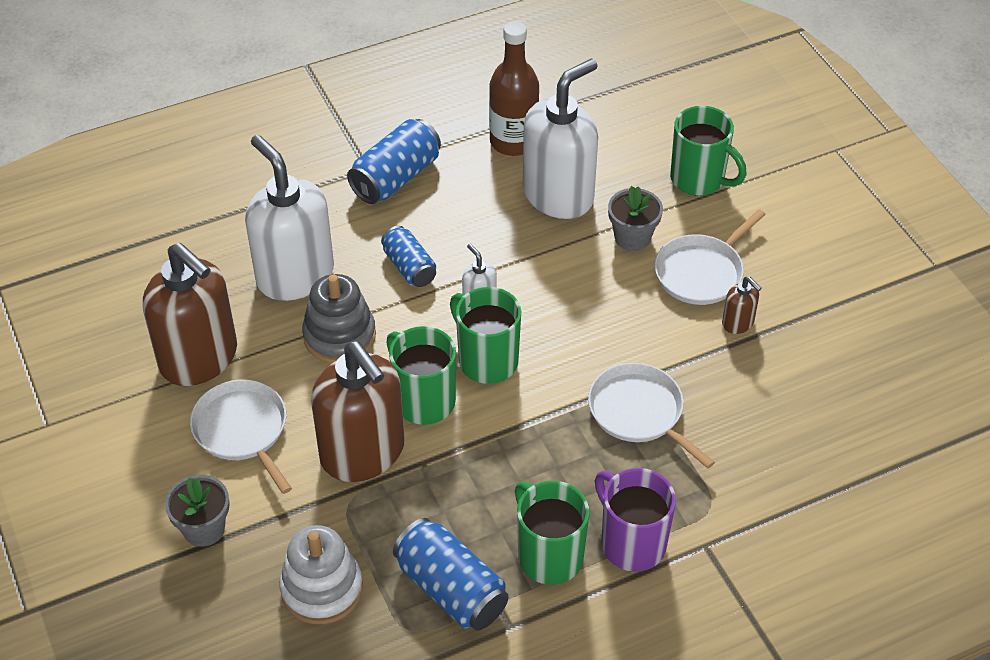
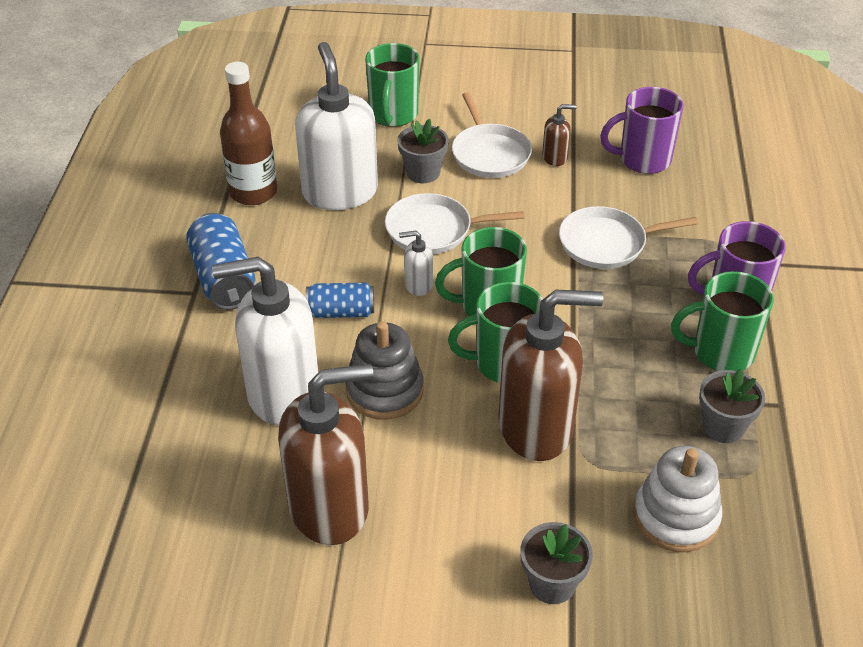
camera: 60 degrees left, 5 degrees down
(242, 430) = (448, 506): white pan -> white pan (433, 230)
(451, 589) = (723, 427): blue can -> grey flower pot
(699, 179) = (393, 115): green mug -> green mug turned 120 degrees clockwise
(794, 393) = (643, 160): none -> purple mug

